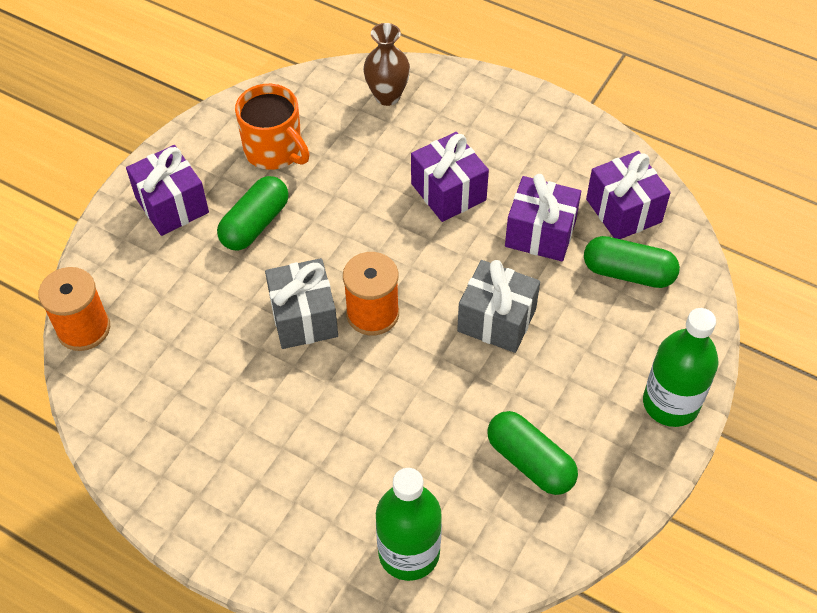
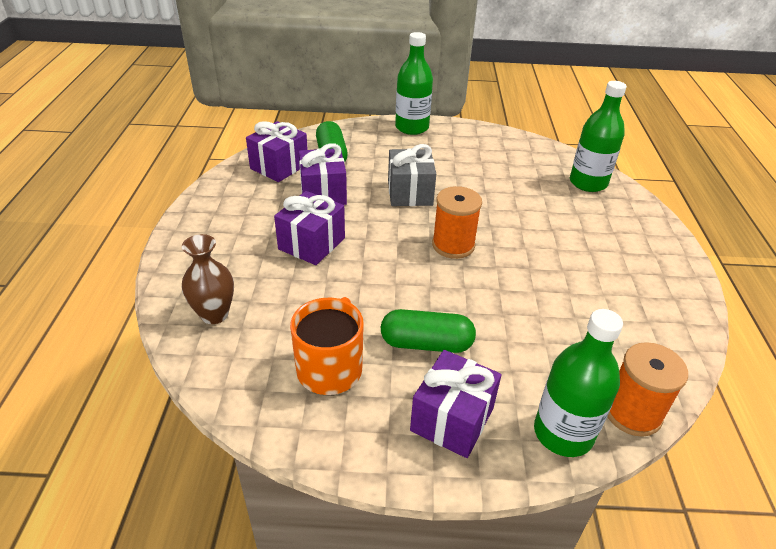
camera: 120 degrees left, 15 degrees down
(106, 268) = (563, 433): none -> green bottle
(304, 317) = (488, 277): grey gift -> none
(530, 462) = (492, 159): green capsule -> none

